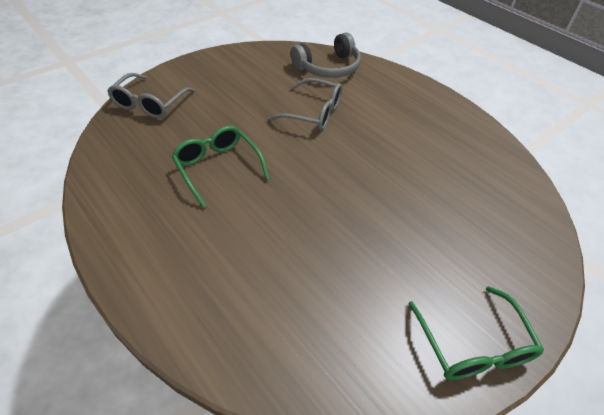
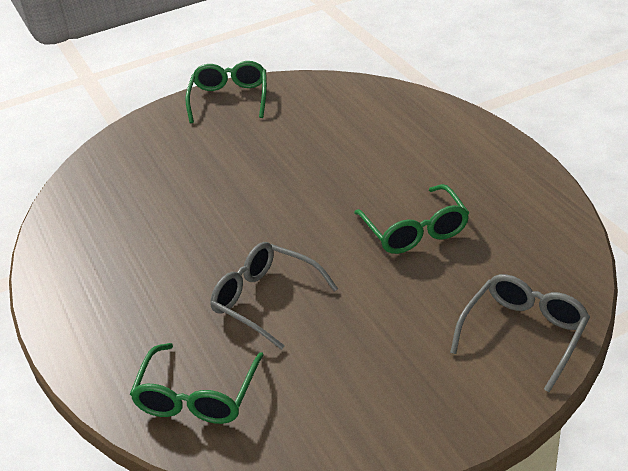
camera: 160 degrees left, 10 degrees down
(328, 68) = (198, 395): grey headphones -> green glasses

